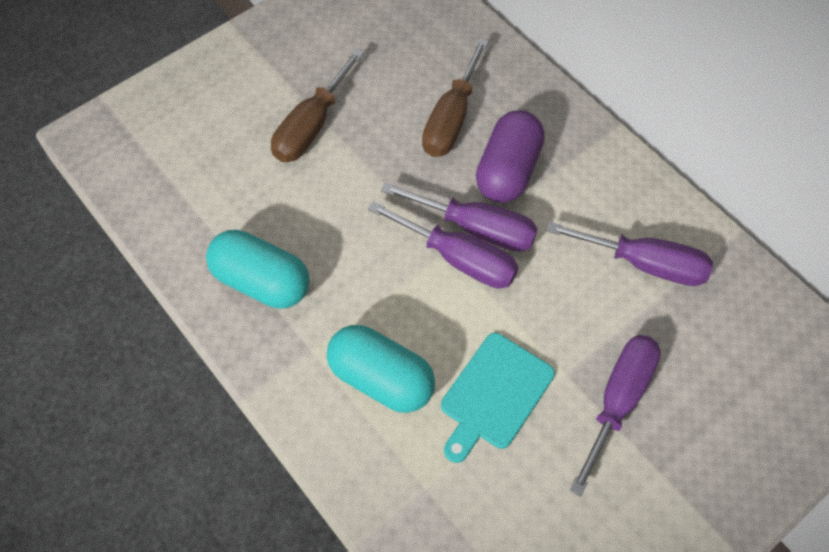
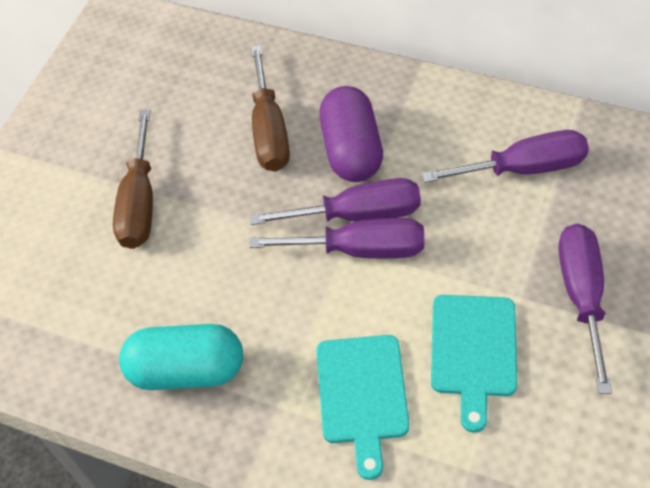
camera: 25 degrees left, 5 degrees down
(381, 378) = (362, 395): turquoise capsule -> turquoise cutting board

